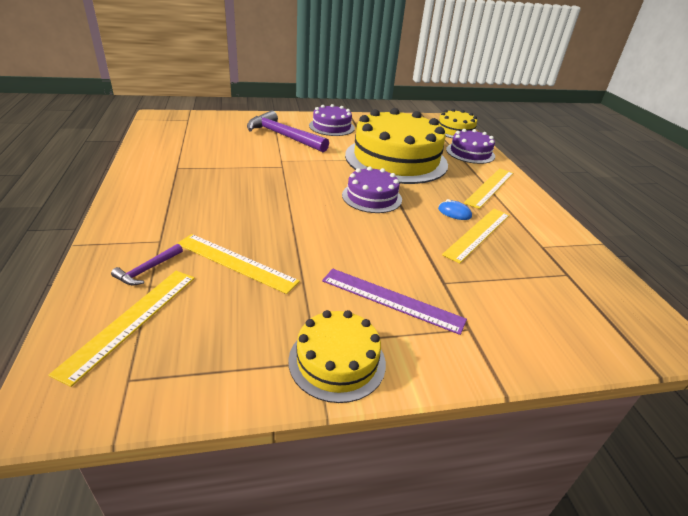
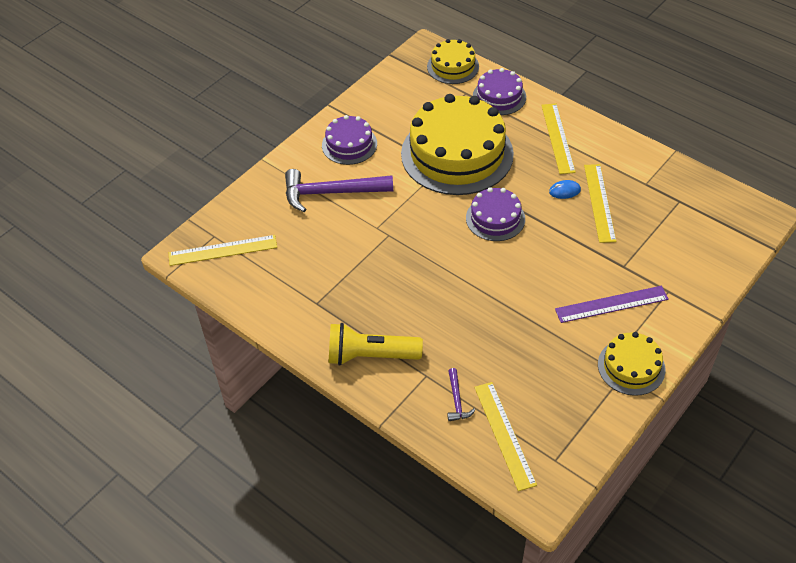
camera: 35 degrees left, 15 degrees up
(150, 207) = (370, 356): none -> yellow flashlight
(235, 262) = (496, 351): yellow ruler -> yellow ruler (223, 250)

